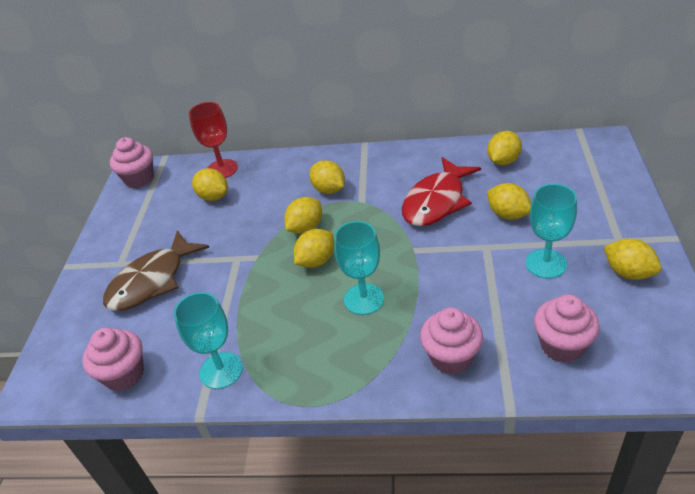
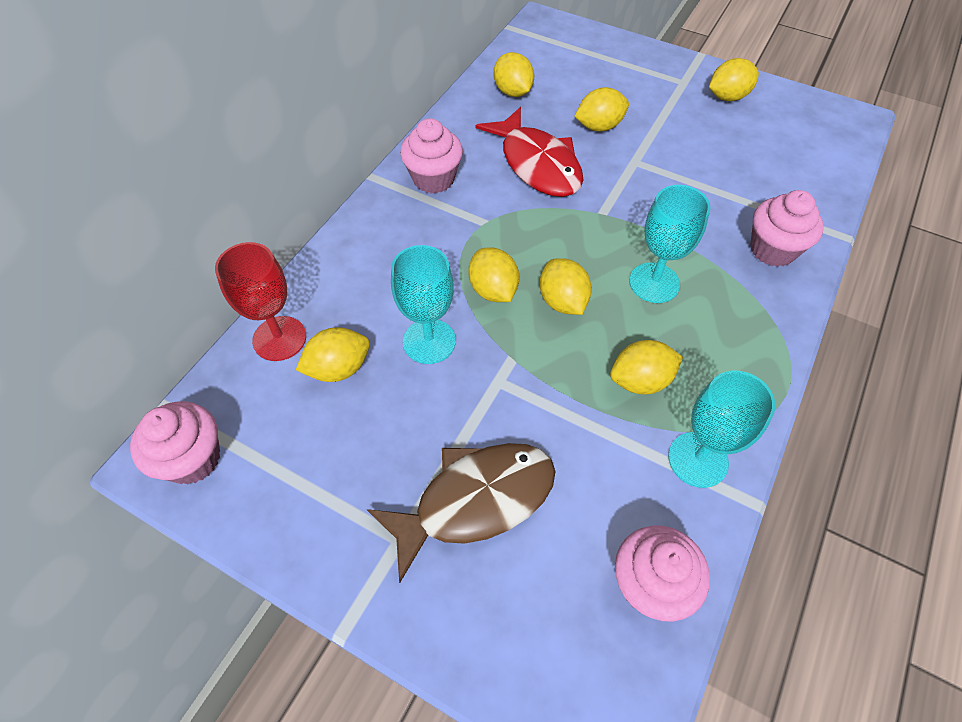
camera: 70 degrees left, 15 degrees up
(152, 281) = (475, 501): brown fish -> brown fish turned 90 degrees counterclockwise
(329, 190) = (436, 242): yellow lemon -> yellow lemon (640, 380)
(546, 263) = (685, 135): turquoise goblet -> turquoise goblet (429, 341)
(562, 345) = (792, 173): pink cupcake -> pink cupcake (433, 179)

